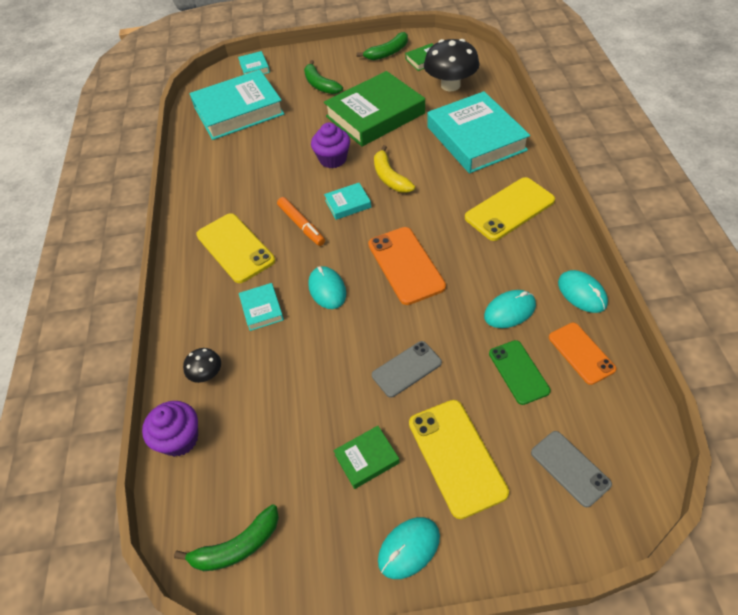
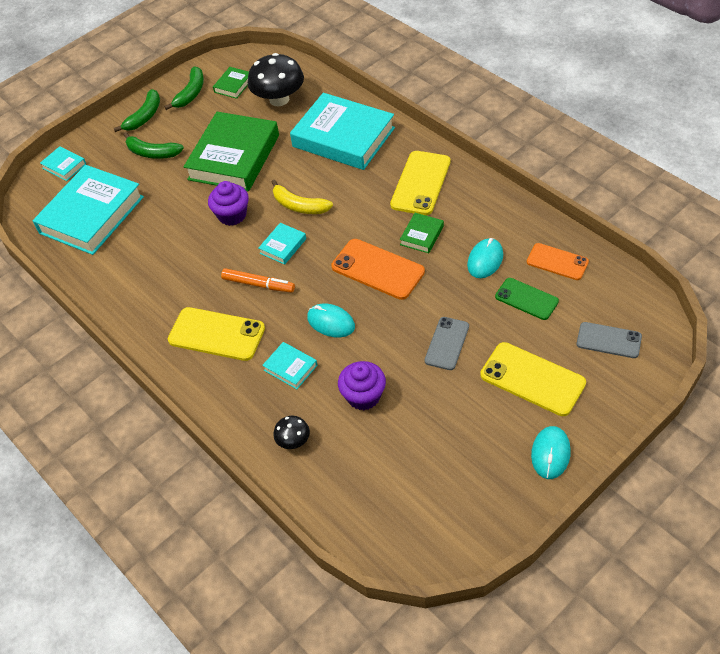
camera: 35 degrees left, 0 degrees up
(179, 439) = (319, 497): purple cupcake -> purple cupcake (363, 396)
(237, 546) = (435, 532): green banana -> green banana (144, 116)
(367, 459) = (473, 419): green book -> green book (422, 235)
(582, 293) = (524, 219): turquoise mouse -> none

